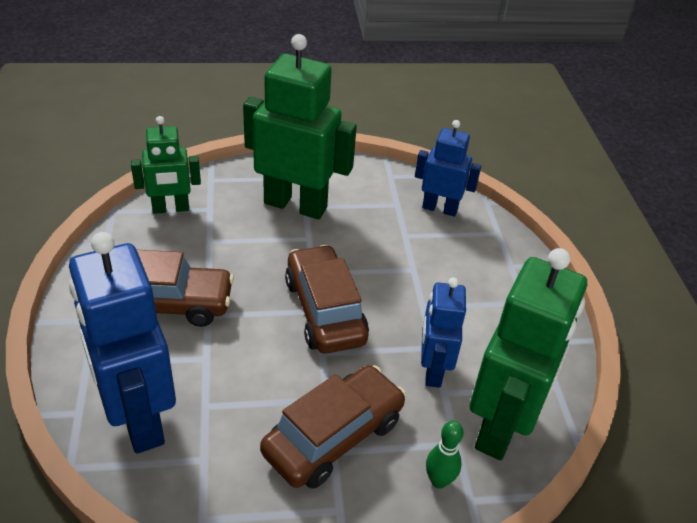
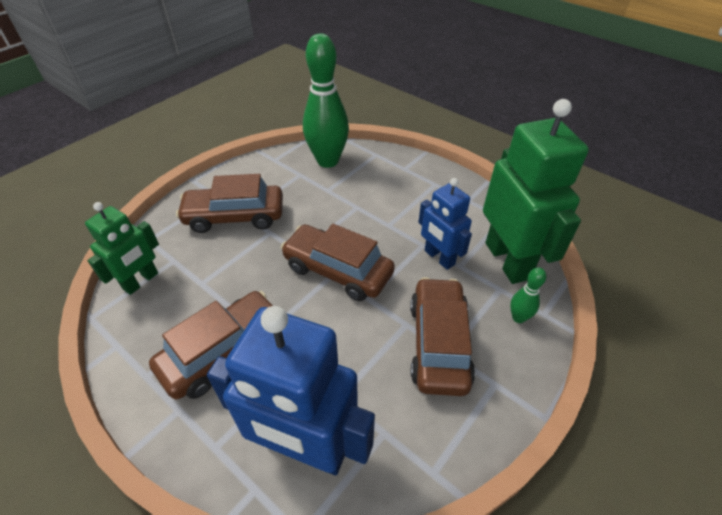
camera: 40 degrees left, 5 degrees up
(296, 205) = (235, 217): green robot -> brown car
(440, 208) = (328, 161): blue robot -> green bowling pin

